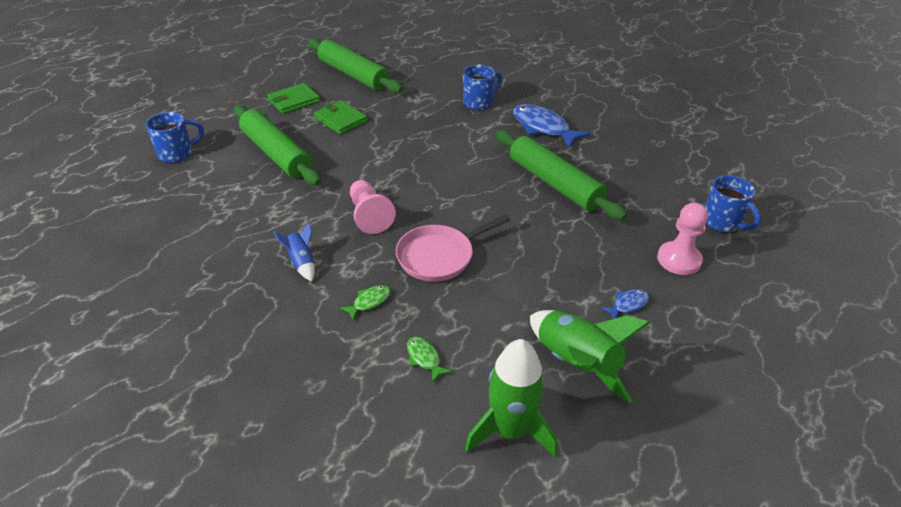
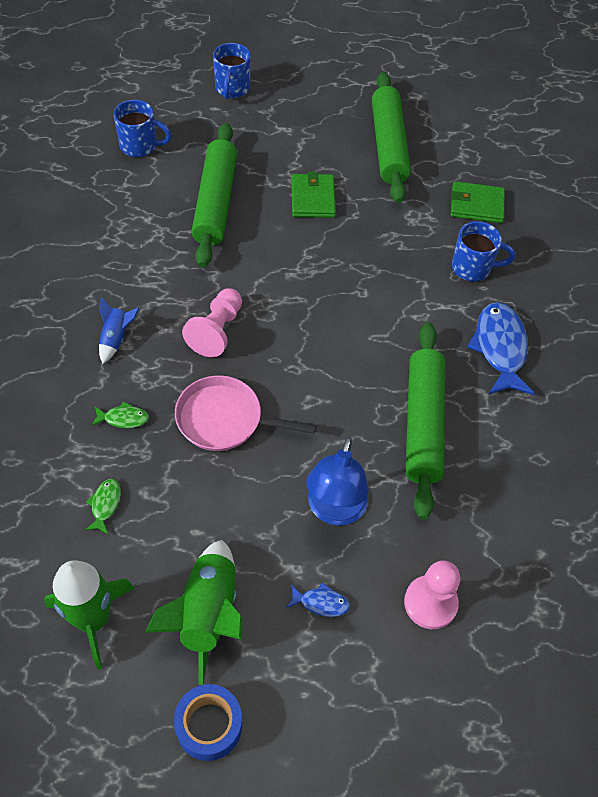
camera: 40 degrees right, 15 degrees up
(294, 101) = (296, 144): green wallet -> green wallet (476, 205)
(568, 255) = (334, 510): none -> blue lamp
(665, 423) = (209, 725): none -> blue tape
(722, 222) = (535, 604): blue mug -> blue mug (232, 89)

